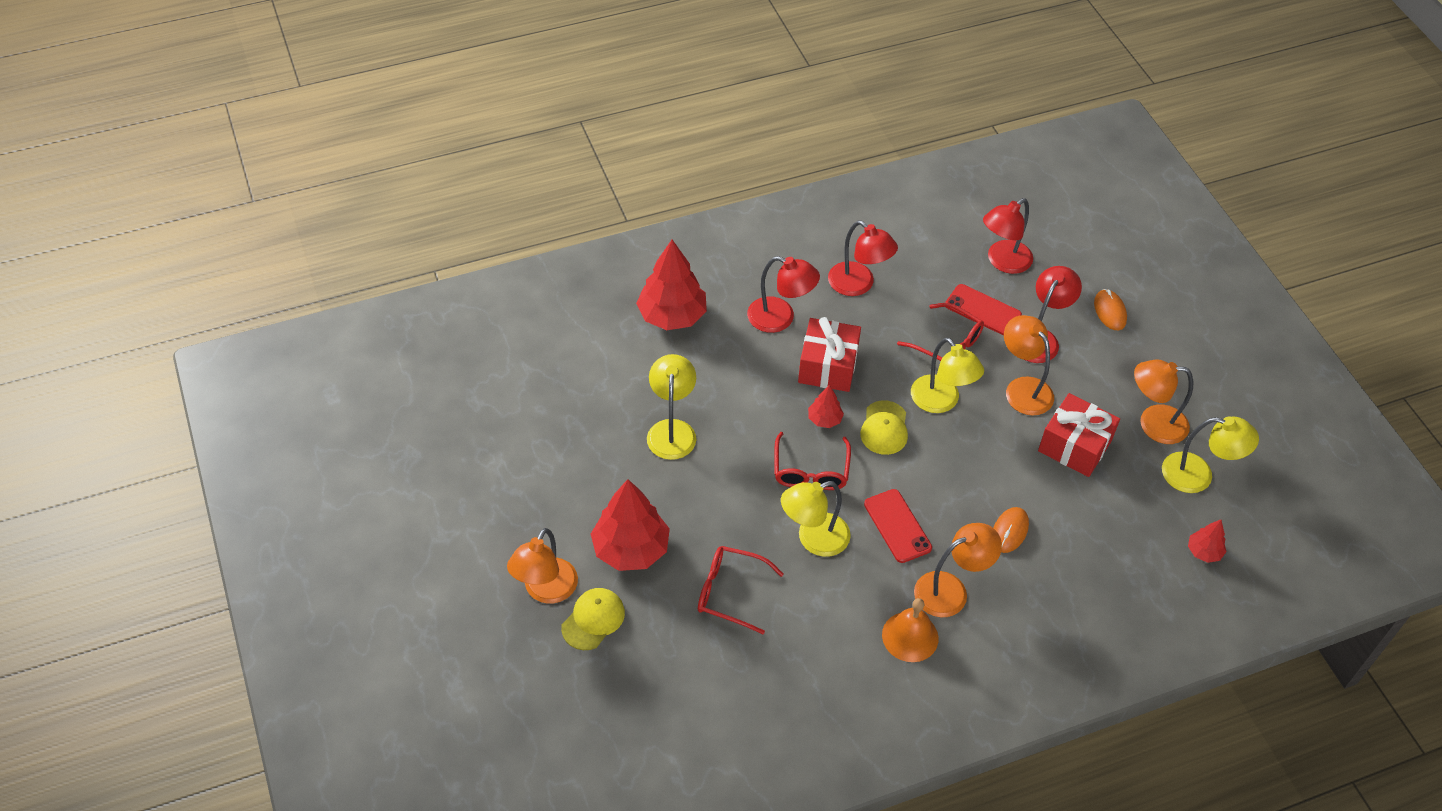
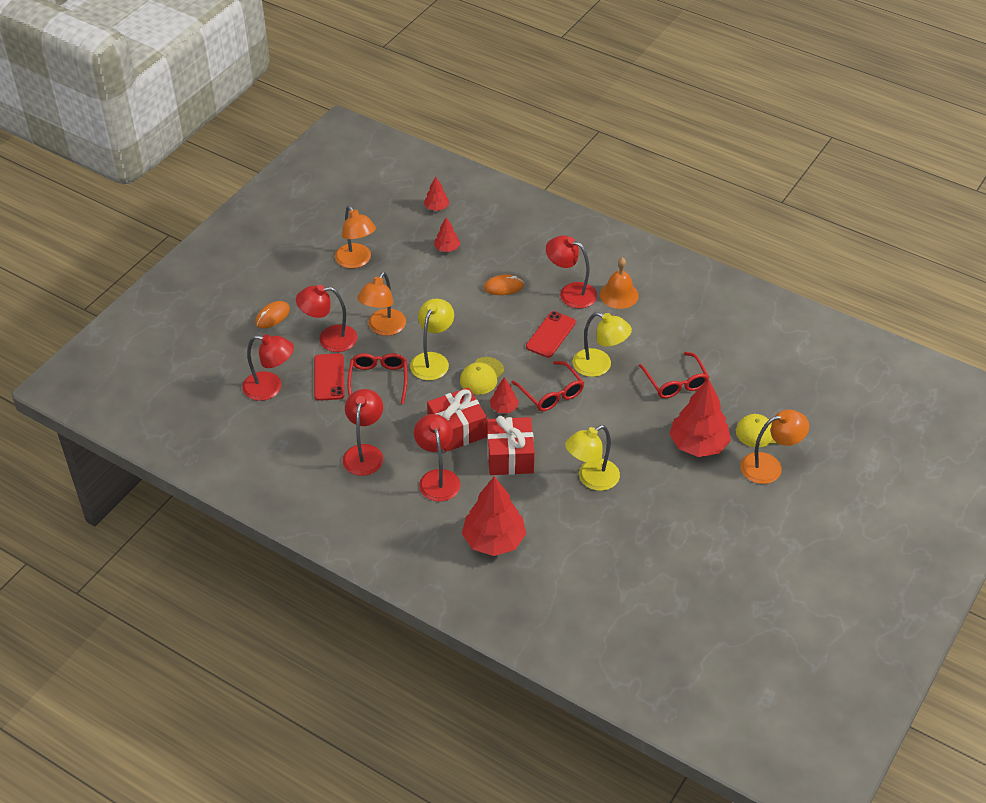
camera: 125 degrees left, 5 degrees down
(810, 471) = (551, 393): red glasses -> red glasses turned 90 degrees clockwise
(884, 428) = (482, 376): yellow cap -> yellow cap turned 150 degrees clockwise
(950, 590) = (570, 293): orange lamp -> red lamp
(1074, 446) = (409, 286): red gift -> red gift (510, 456)
(1117, 518) = (447, 248): none -> red tree
(1198, 475) = (380, 229): yellow lamp -> none

